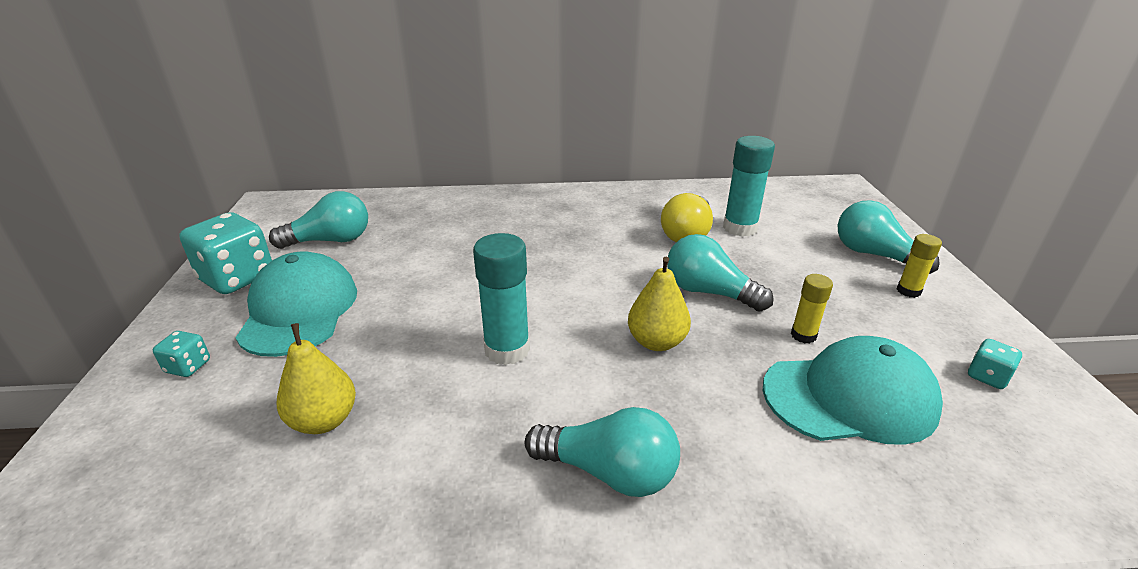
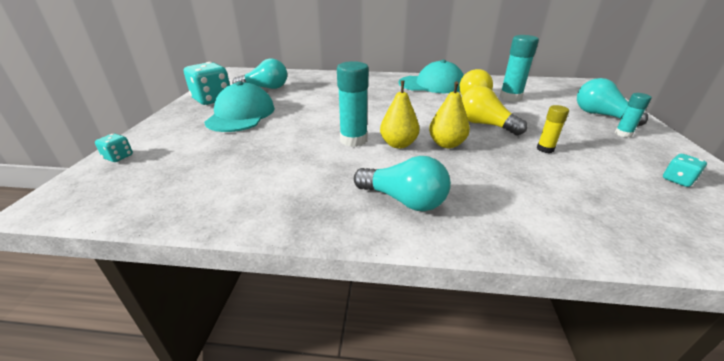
camera: 10 degrees right, 0 degrees up
(188, 366) = (177, 132): turquoise dice -> turquoise dice (118, 157)
(324, 420) = (242, 161): yellow pear -> yellow pear (398, 144)
(709, 292) = (485, 124): turquoise light bulb -> yellow light bulb
(849, 397) = (573, 181): turquoise cap -> turquoise cap (432, 84)
(908, 291) = (623, 134): yellow glue stick -> turquoise glue stick

